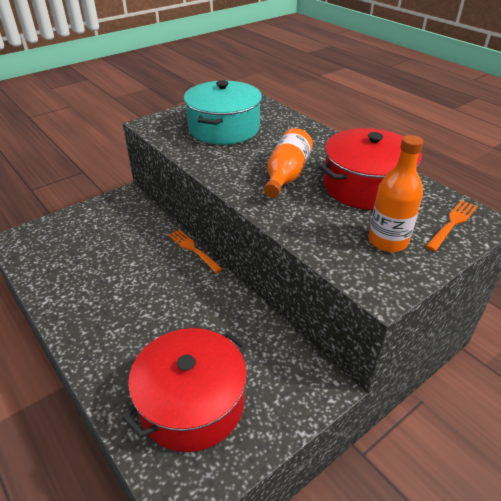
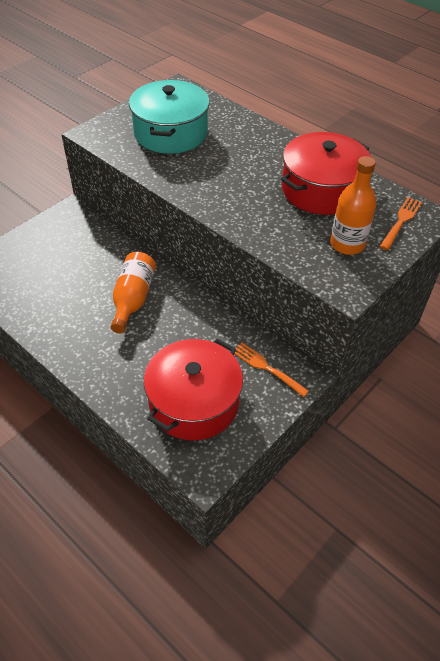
camera: 10 degrees left, 10 degrees up
(193, 249) = (158, 263): orange fork -> orange fork (267, 368)
(286, 175) = (245, 184): orange bottle -> orange bottle (133, 299)

